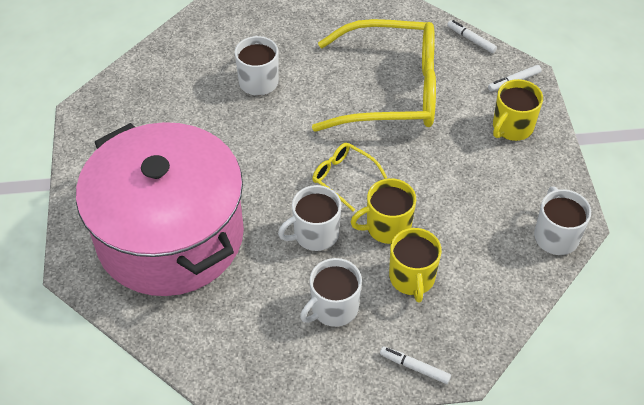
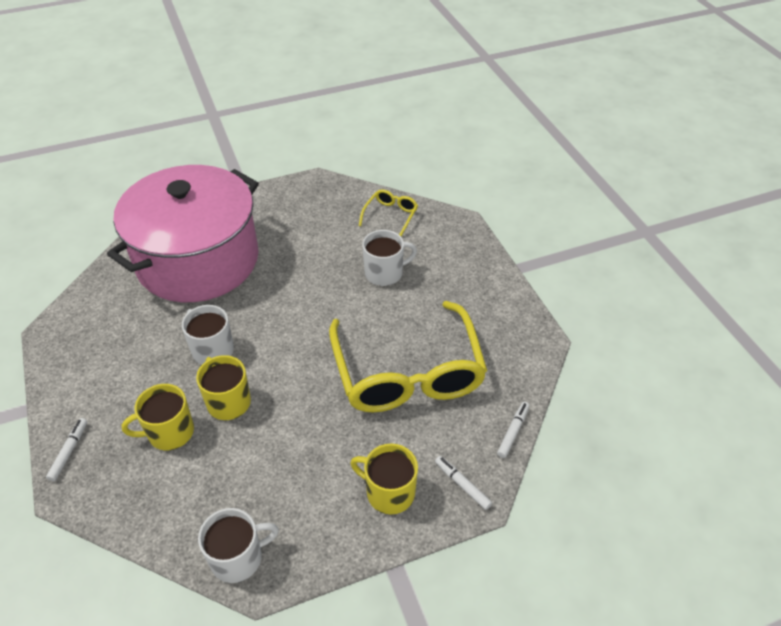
camera: 75 degrees right, 5 degrees down
(333, 308) = (132, 379): white mug -> none
(343, 178) = (282, 357): yellow glasses -> yellow glasses (390, 216)

